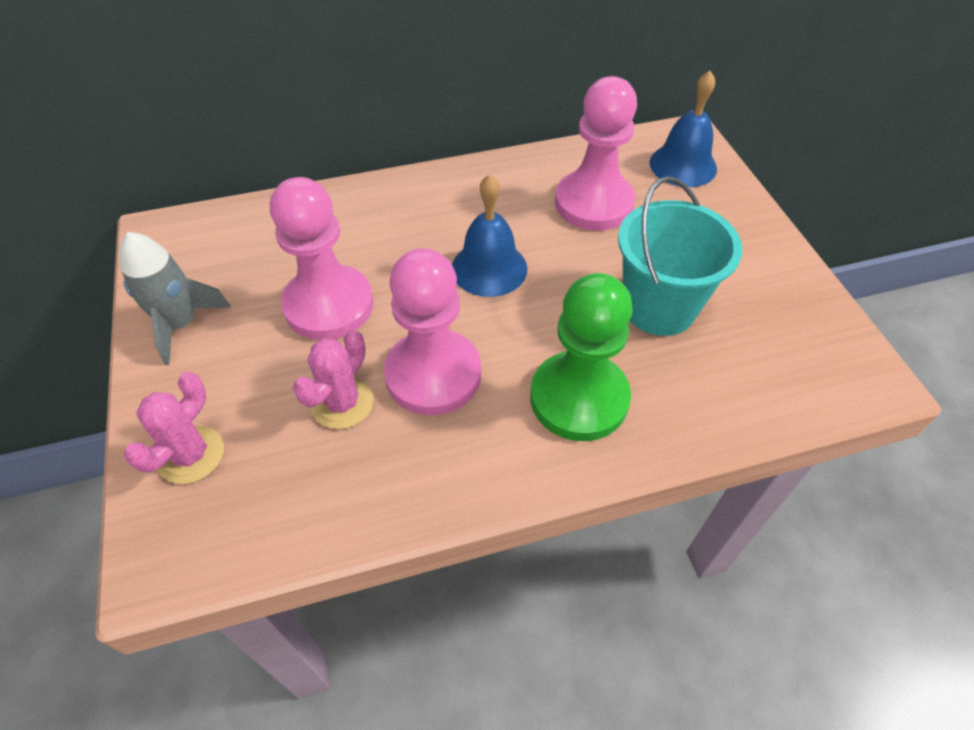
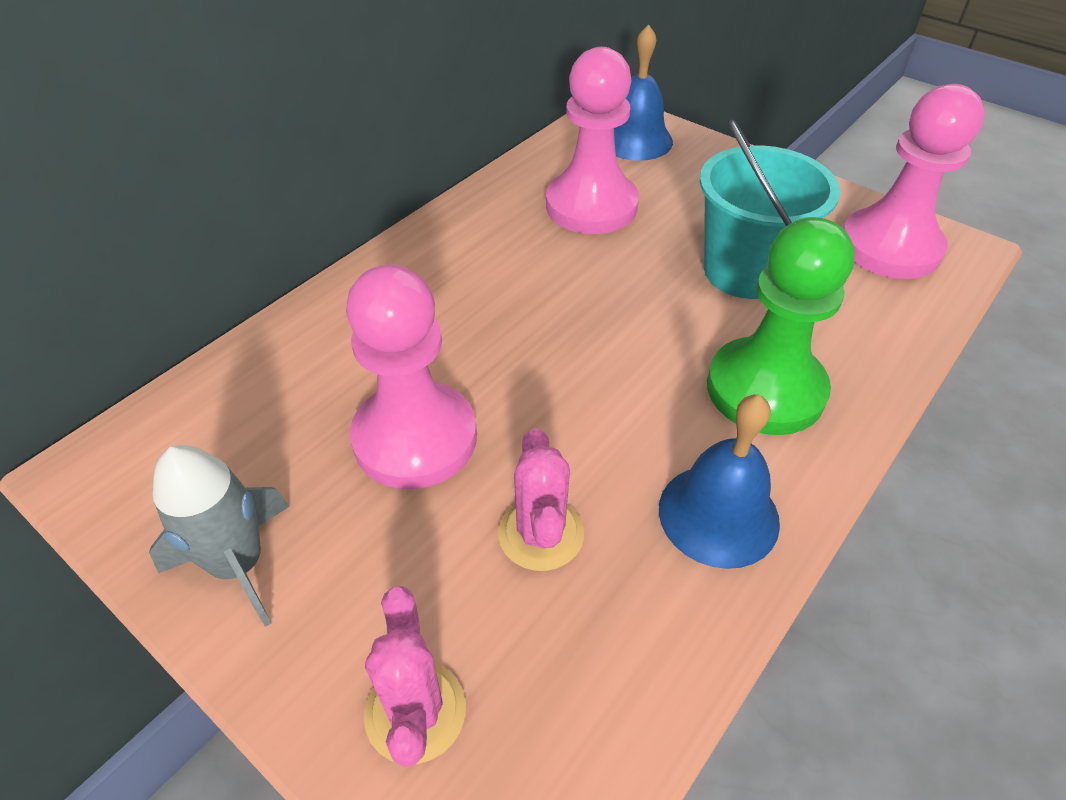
camera: 35 degrees left, 5 degrees down
(433, 374) = (607, 446): pink pawn -> pink pawn (890, 247)
(489, 268) = (554, 312): blue bell -> blue bell (718, 514)

